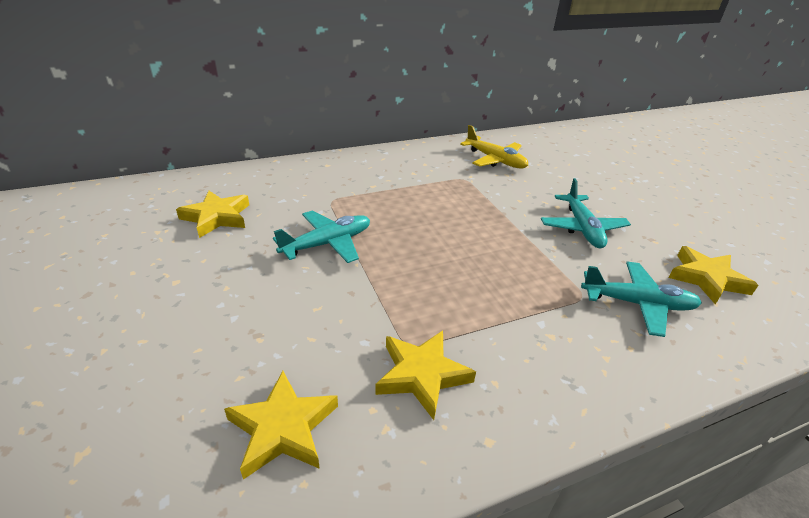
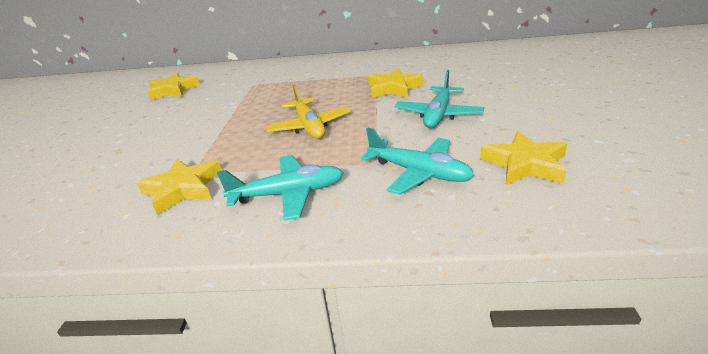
camera: 30 degrees right, 5 degrees down
(283, 428) = (71, 199): yellow star -> yellow star (393, 88)
(327, 244) = (220, 109): turquoise plane -> turquoise plane (288, 194)
(495, 160) = (418, 65): yellow plane -> yellow plane (309, 126)

